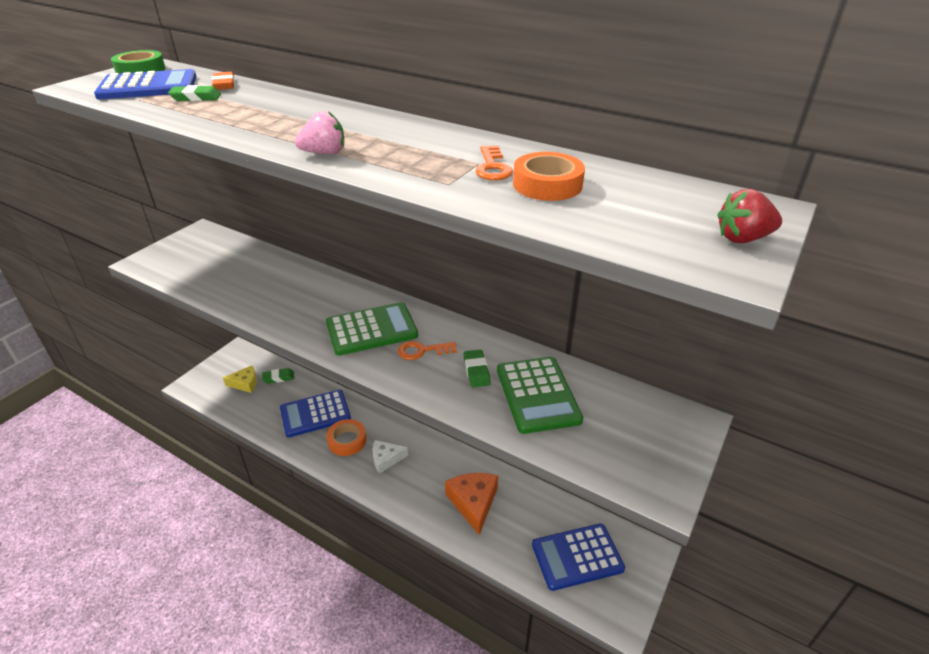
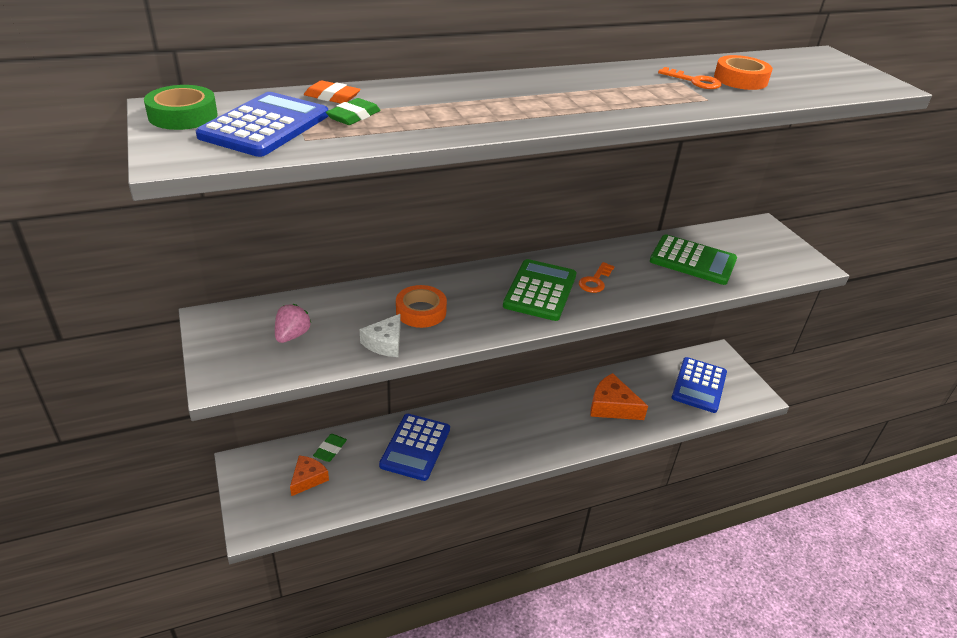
camera: 55 degrees left, 0 degrees up
(245, 383) = (308, 479): yellow cheese -> orange cheese
(324, 153) = (598, 113): pink strawberry -> pink strawberry (292, 335)
(347, 441) = (474, 442): orange tape -> orange tape (421, 311)
(386, 459) = (520, 429): white cheese -> white cheese (385, 343)
(476, 371) = (644, 270): green eraser -> none
(743, 238) = (856, 71): red strawberry -> none

